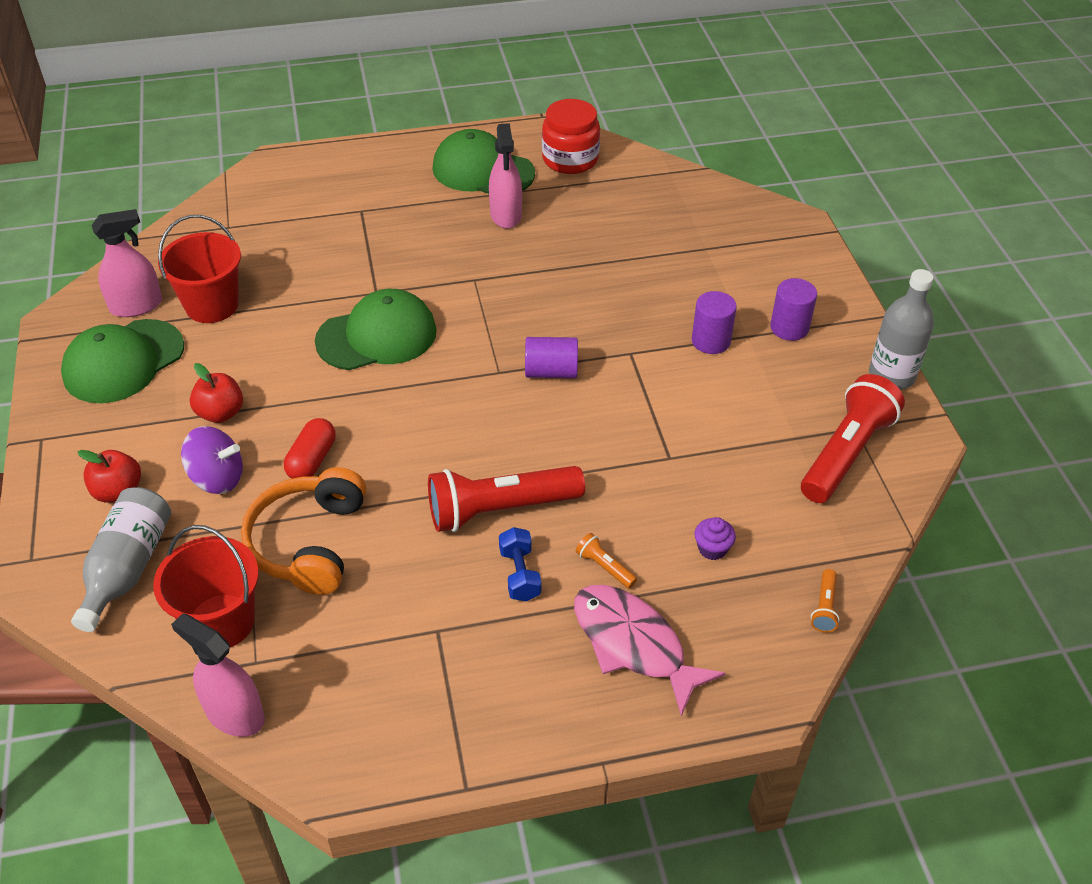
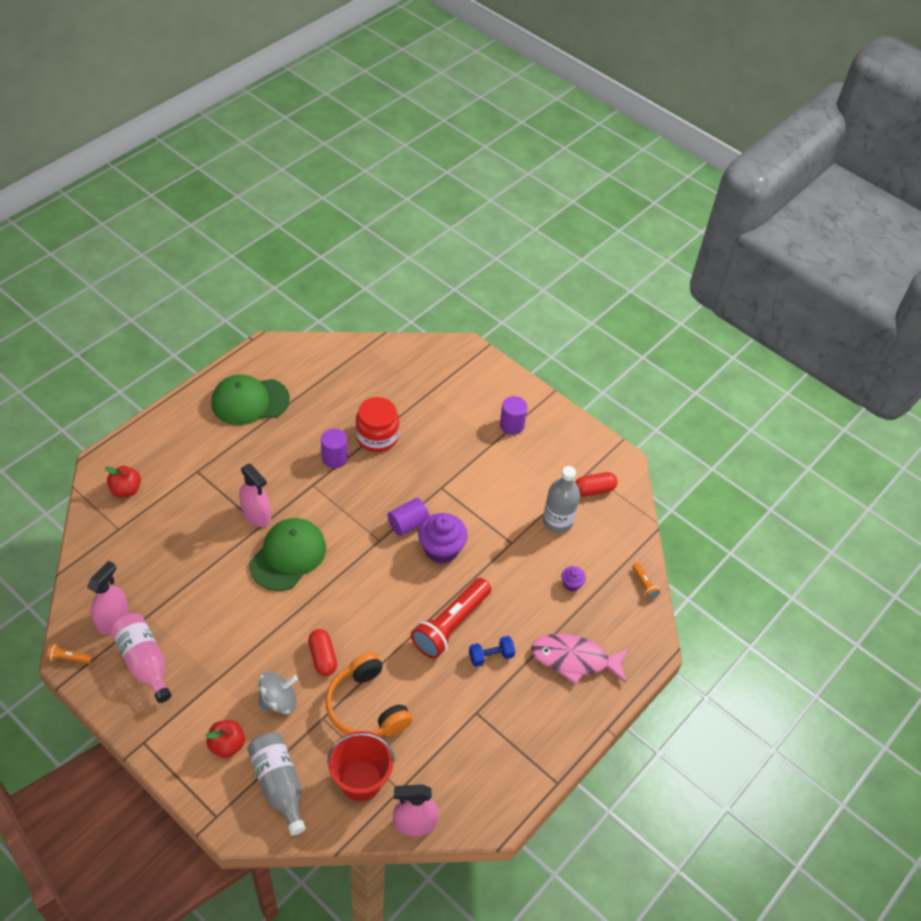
camera: 40 degrees left, 5 degrees up
(123, 361) = (144, 662): green cap -> pink bottle
(212, 305) = (163, 591): red bucket -> none
(217, 478) = (278, 701): purple spinning top -> grey spinning top
(220, 413) = (240, 660): red apple -> red apple (126, 490)
(506, 215) = (292, 428): pink spray bottle -> pink spray bottle (256, 515)
(519, 574) = (491, 656): blue dumbbell -> blue dumbbell turned 60 degrees counterclockwise
(568, 419) = (441, 549): none -> purple cupcake
(570, 159) = (298, 366): red jar -> red jar (377, 437)
(604, 567) = (528, 626): orange flashlight -> orange flashlight (69, 658)
(711, 341) = (477, 456): purple cylinder -> purple cylinder (334, 458)
(846, 453) = (594, 490): red flashlight -> red capsule
(891, 375) = (583, 429): grey bottle -> grey bottle (557, 521)

